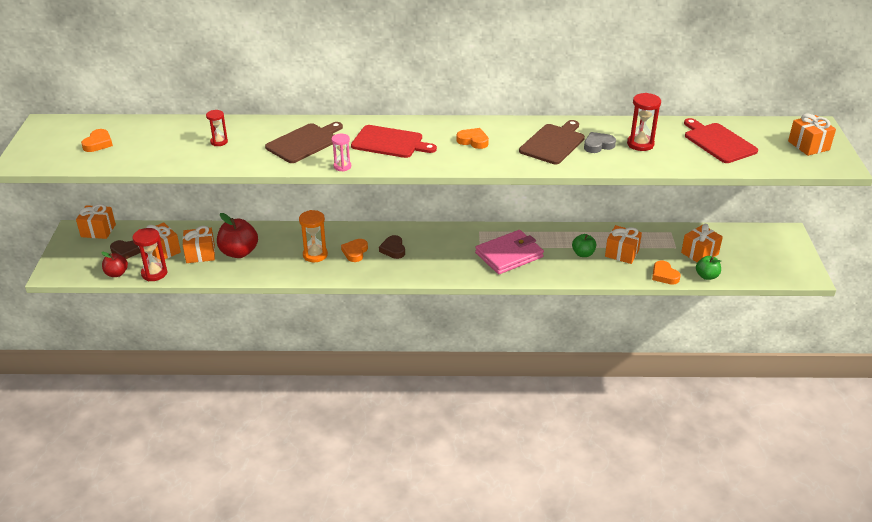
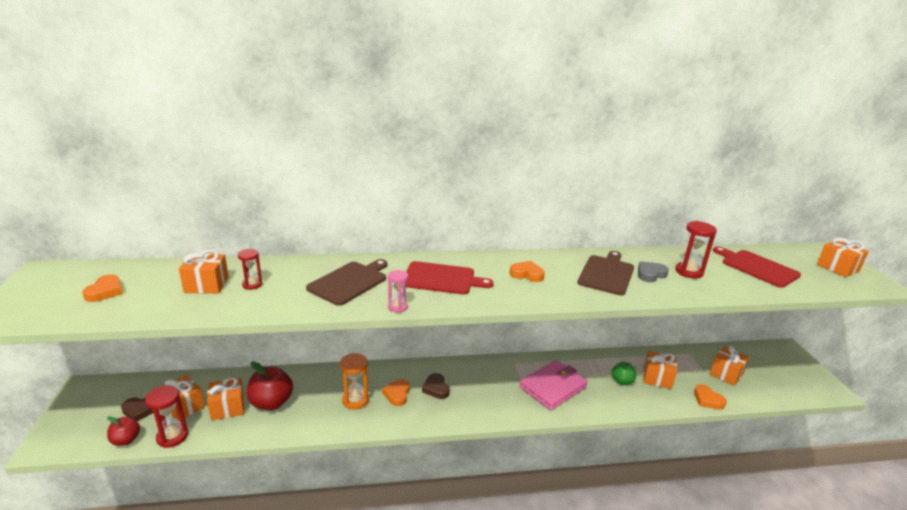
camera: 10 degrees left, 10 degrees down
(98, 230) = (110, 386): orange gift -> orange gift (206, 285)
(706, 276) = (746, 398): green apple -> none

